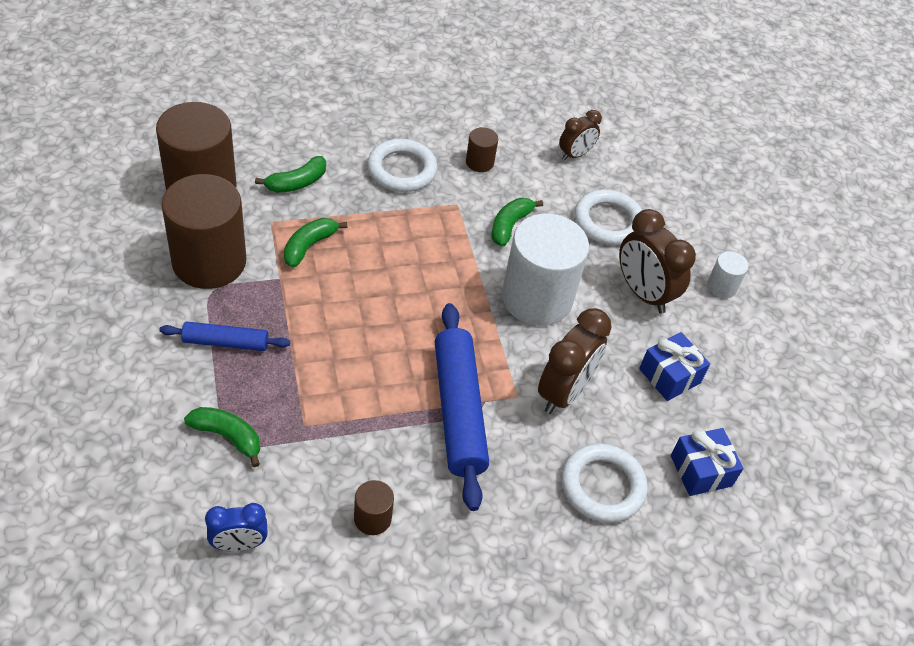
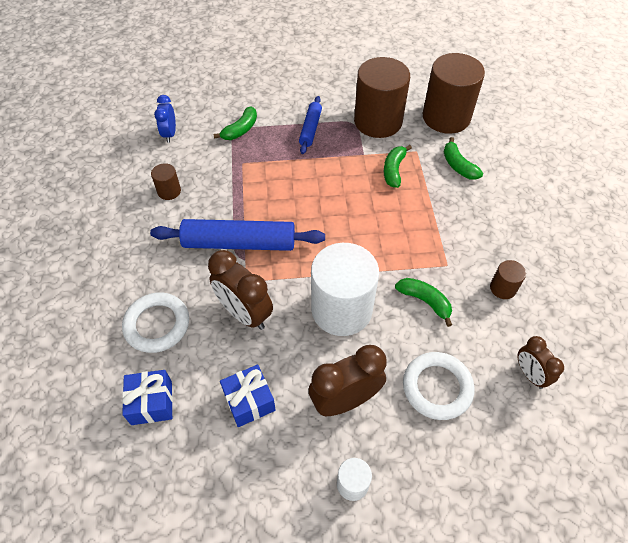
camera: 105 degrees right, 5 degrees up
(309, 246) = (394, 170): green banana -> green banana turned 120 degrees counterclockwise
(402, 170) = (483, 230): white ring -> none

